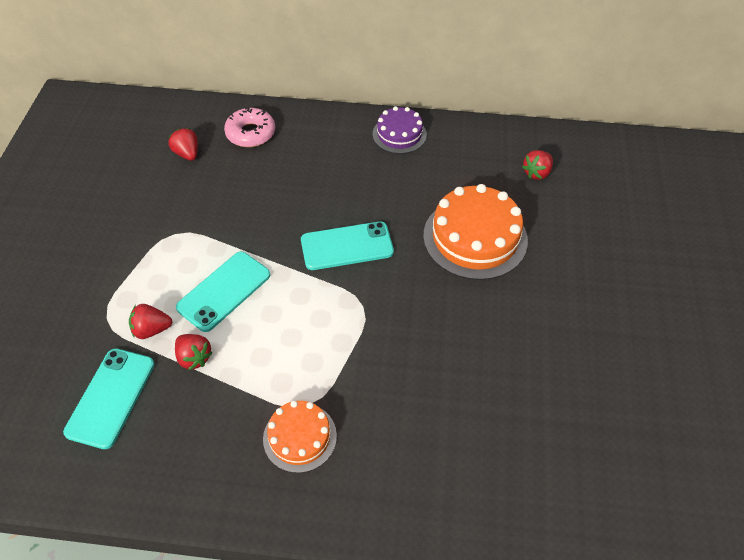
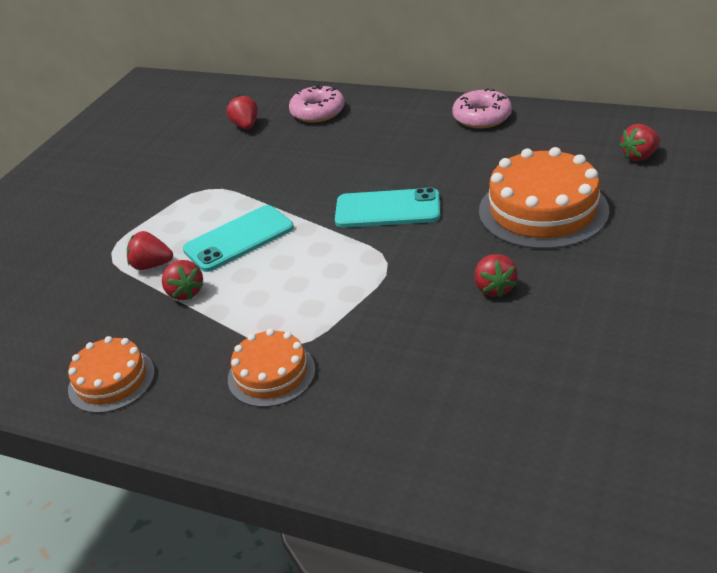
camera: 20 degrees right, 15 degrees down
(111, 397) = (87, 318): turquoise phone -> none
(159, 464) = (111, 380): none -> orange cake
(399, 134) = (482, 117): purple cake -> pink donut
(457, 324) = (494, 288): none -> red strawberry

